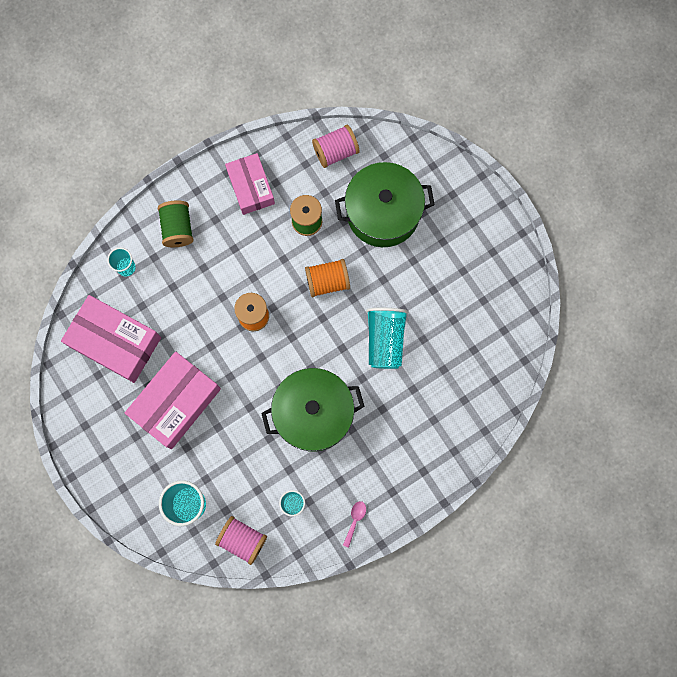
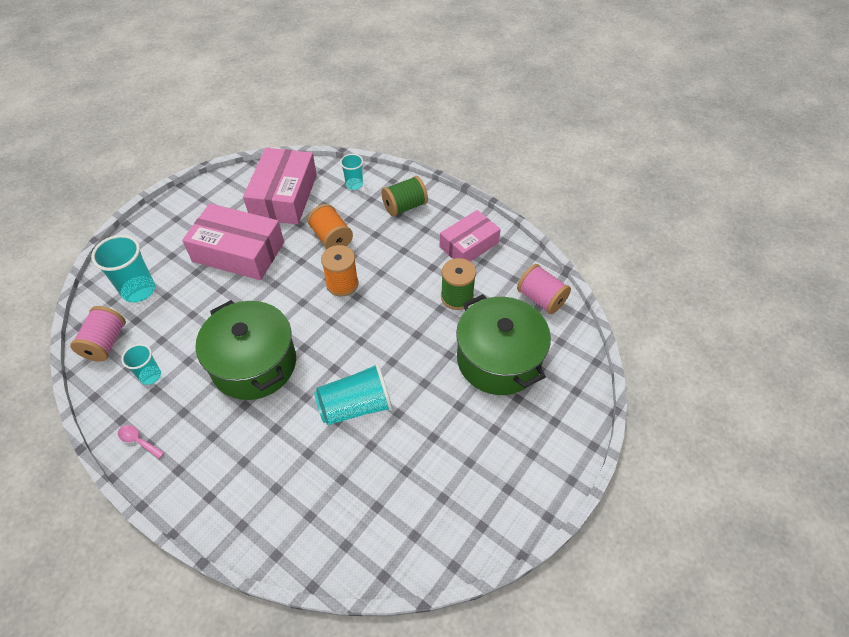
camera: 70 degrees right, 25 degrees down
(327, 281) = (401, 333): orange spool -> orange spool (331, 238)
(355, 520) = (138, 441): pink spoon -> pink spoon turned 150 degrees counterclockwise

